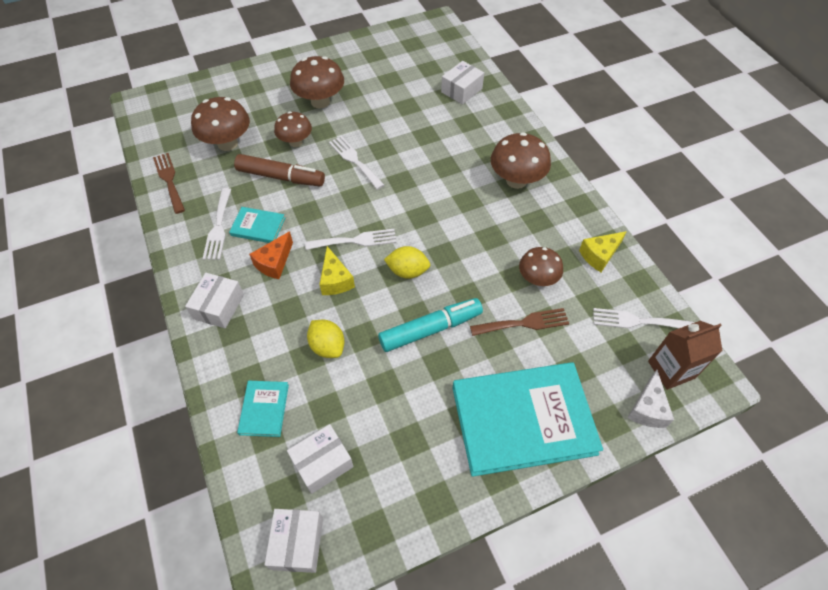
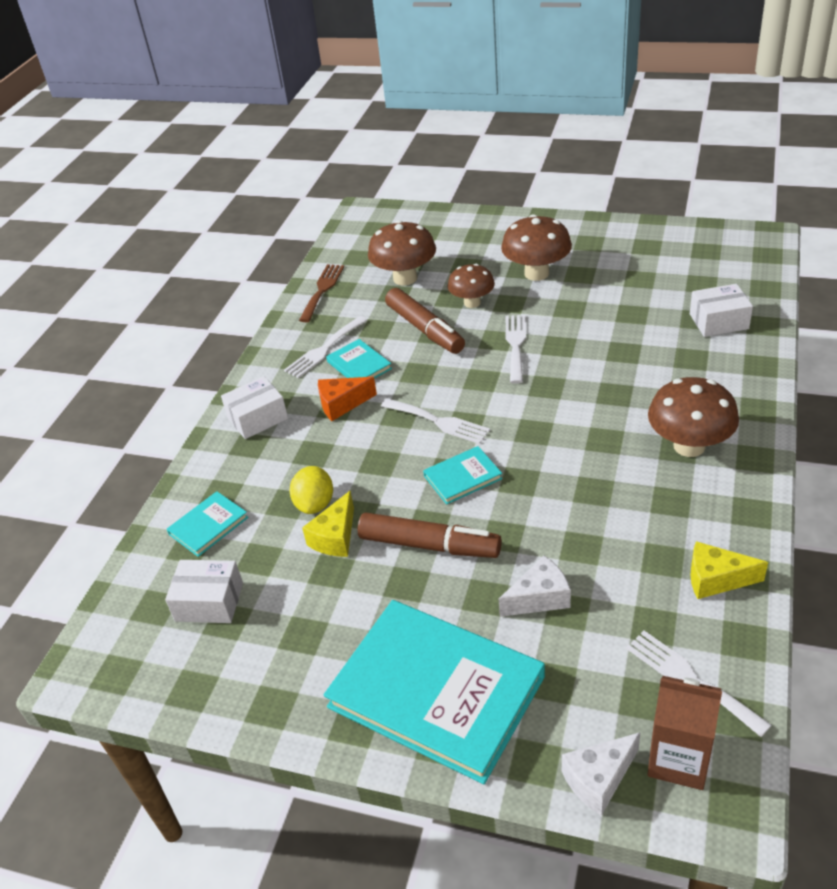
camera: 45 degrees right, 15 degrees down
(297, 543) = (124, 654): white box -> none
(335, 280) = (382, 448): yellow cheese -> yellow cheese (335, 537)
(407, 271) = (462, 477): yellow lemon -> turquoise book
(430, 329) = (429, 545): turquoise marker -> brown marker
(524, 323) = (539, 598): brown fork -> white cheese
(537, 279) = (605, 562): brown mushroom -> none

